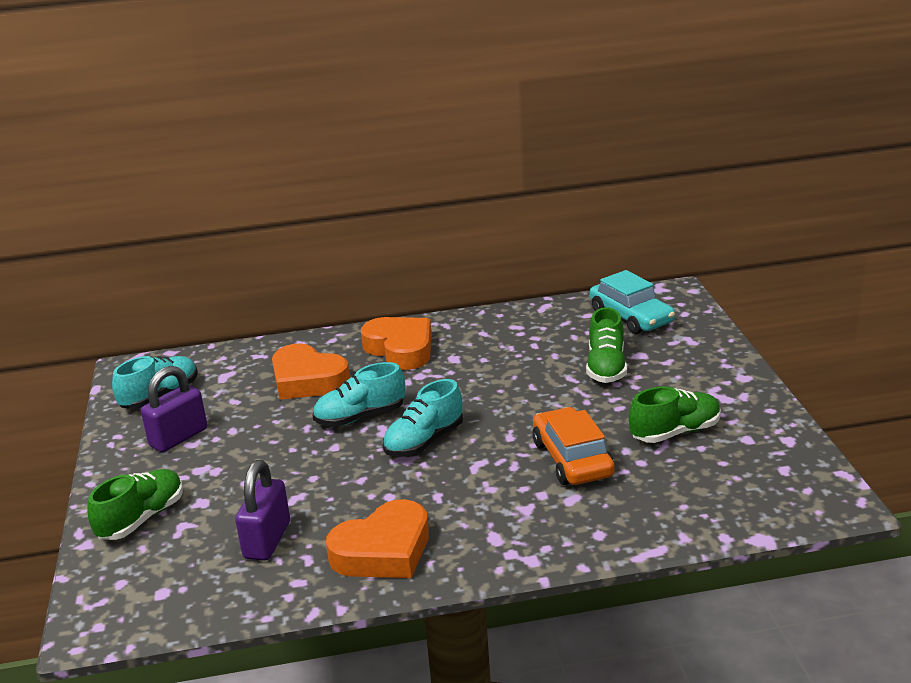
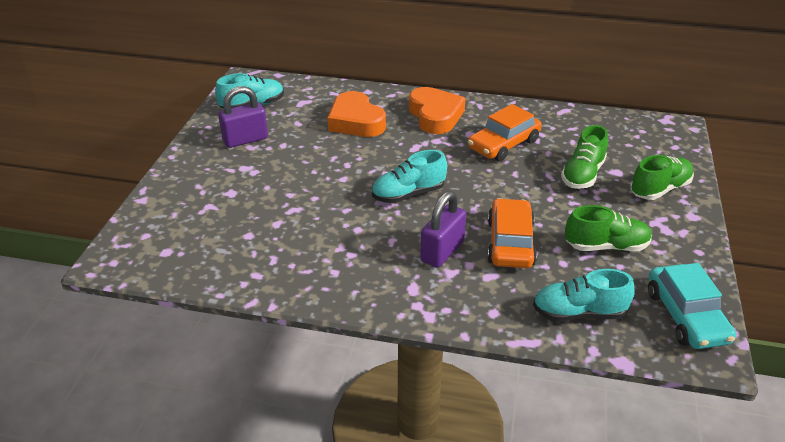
camera: 20 degrees right, 10 degrees up
(142, 519) = (186, 192): green shoe -> green shoe (659, 189)
(267, 540) = (255, 236): purple padlock -> purple padlock (442, 251)
(360, 417) = (375, 161): turquoise shoe -> turquoise shoe (578, 313)
(383, 551) = (328, 271): orange heart -> none
(500, 359) = (503, 144): none -> orange car
(631, 317) = (628, 137): turquoise car -> turquoise car (686, 316)

